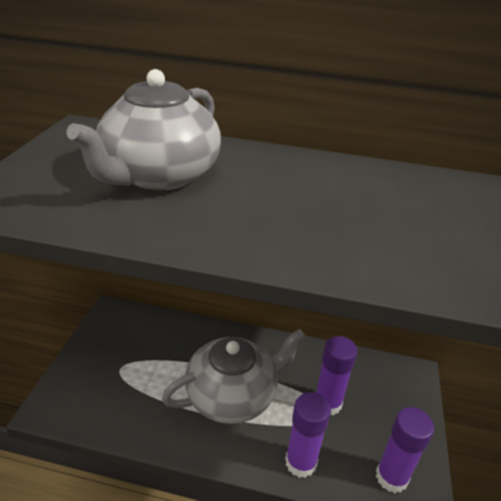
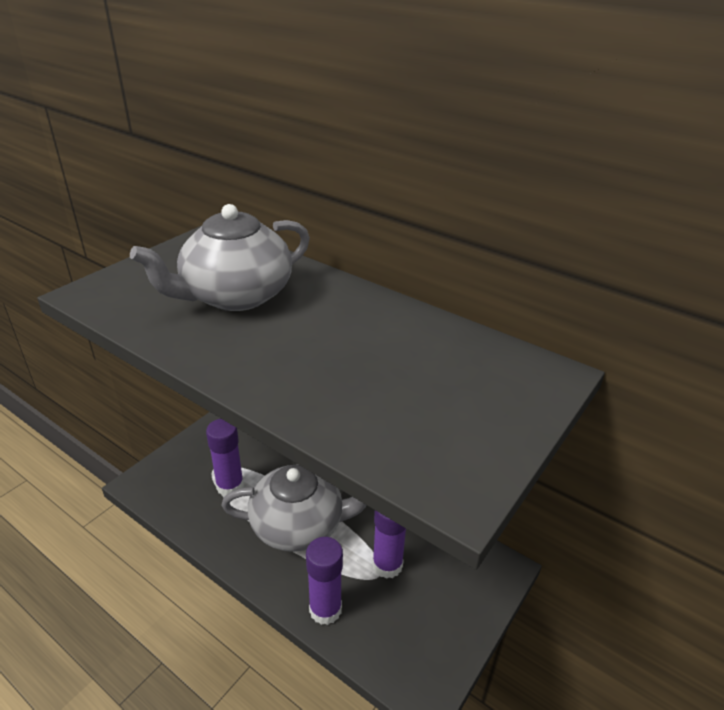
camera: 25 degrees right, 0 degrees up
(391, 477) = (407, 658): purple glue stick -> purple glue stick (230, 486)

